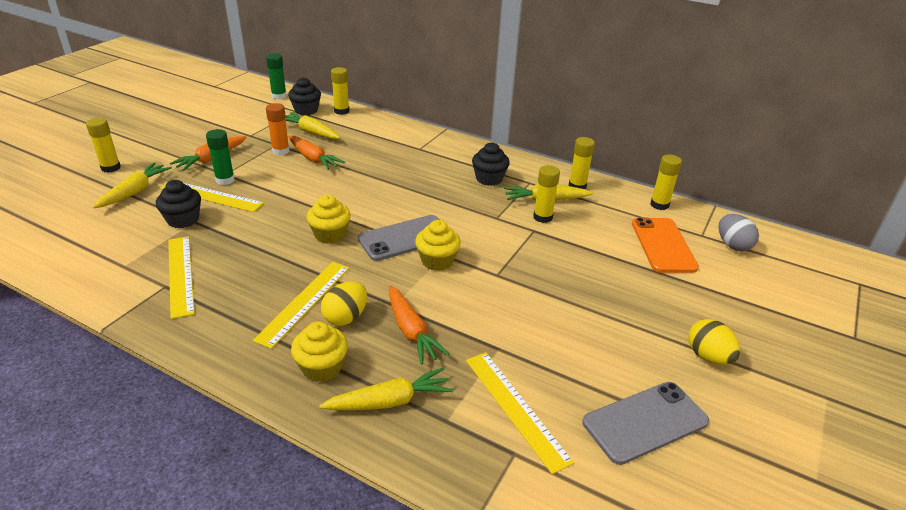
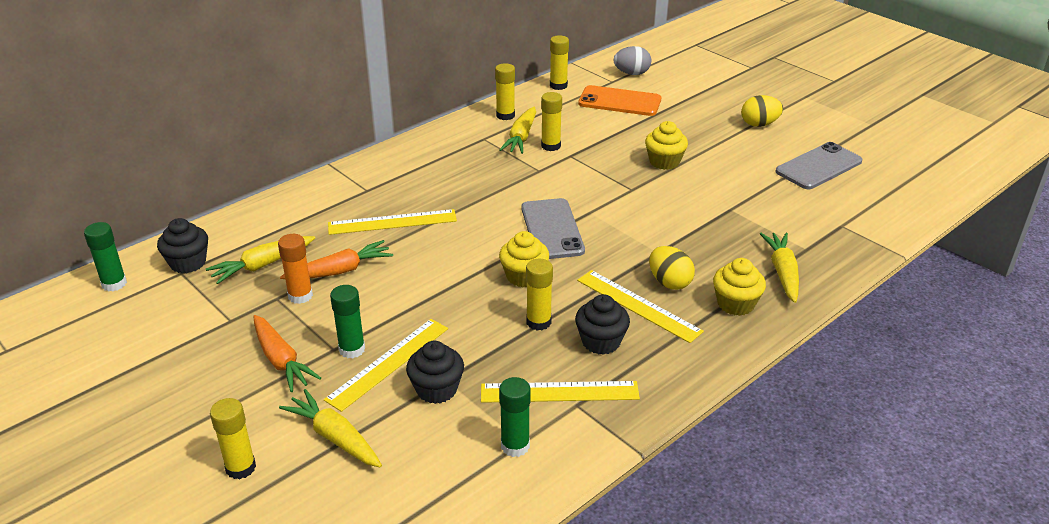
camera: 70 degrees left, 0 degrees up
(118, 263) = (515, 446): none -> green glue stick
(341, 111) = (216, 233): yellow glue stick -> yellow glue stick (538, 322)
(411, 331) = (698, 248): orange carrot -> none
(437, 261) = (599, 217): yellow cupcake -> yellow cupcake (664, 162)
(489, 179) = (463, 159): black cupcake -> black cupcake (601, 342)
(515, 408) = (798, 215): yellow ruler -> yellow ruler (392, 222)
(645, 422) = (819, 166): grey phone -> grey phone turned 60 degrees clockwise

